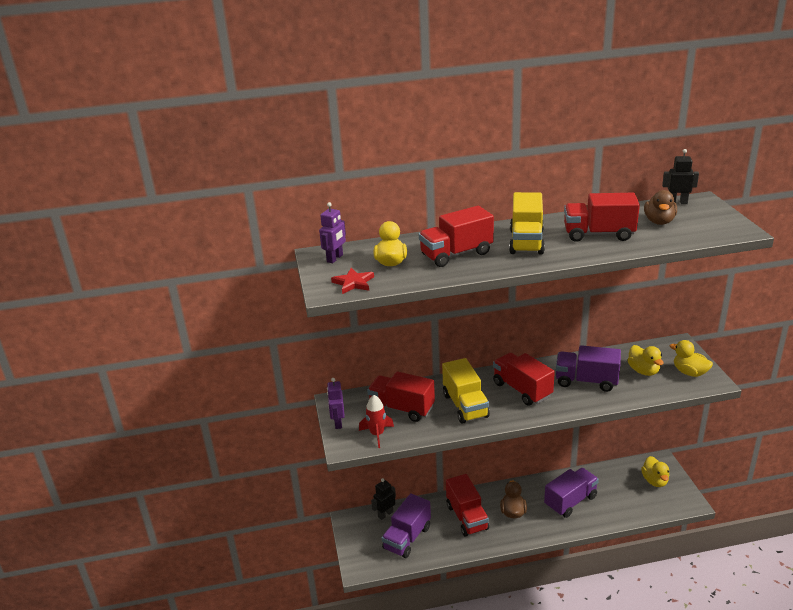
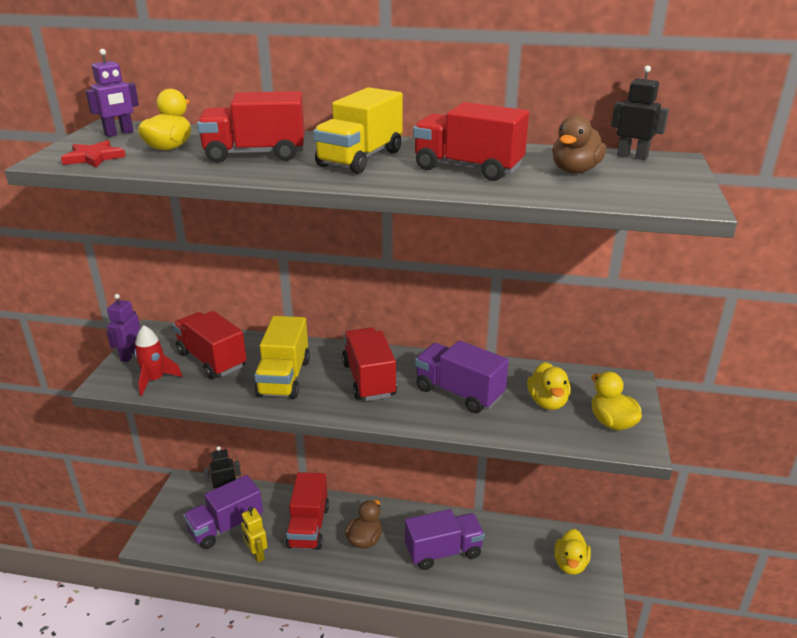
camera: 20 degrees right, 0 degrees up
(445, 548) = (256, 554): none -> yellow robot

